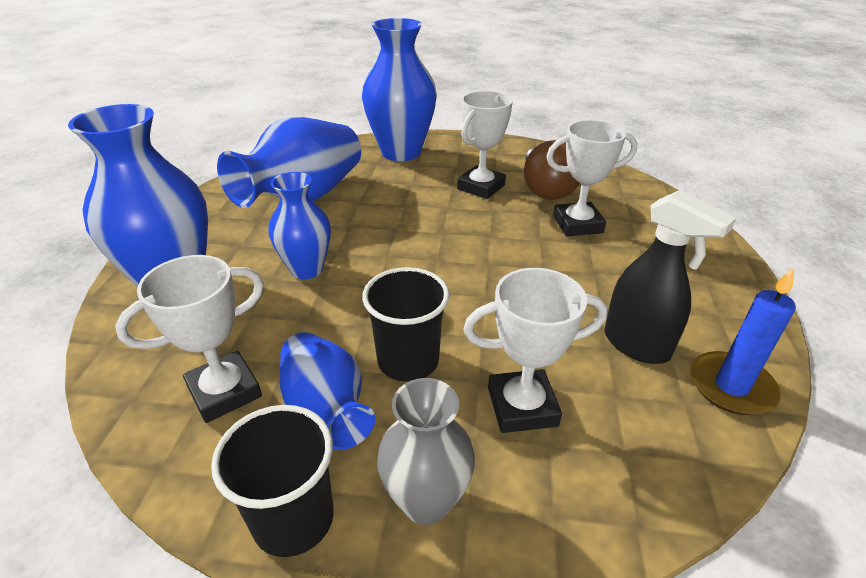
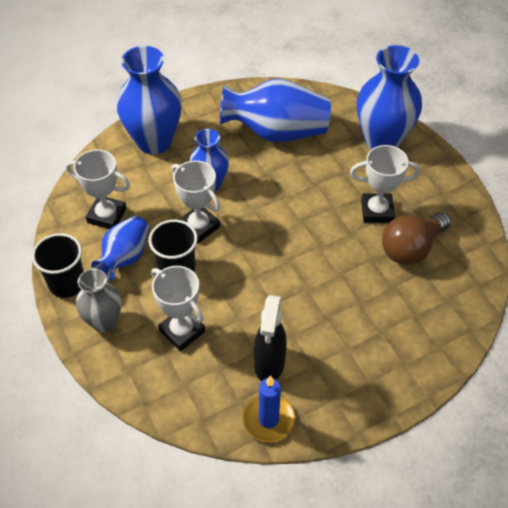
camera: 55 degrees right, 15 degrees up
(577, 224) = (378, 287): white trophy -> white trophy (199, 226)

